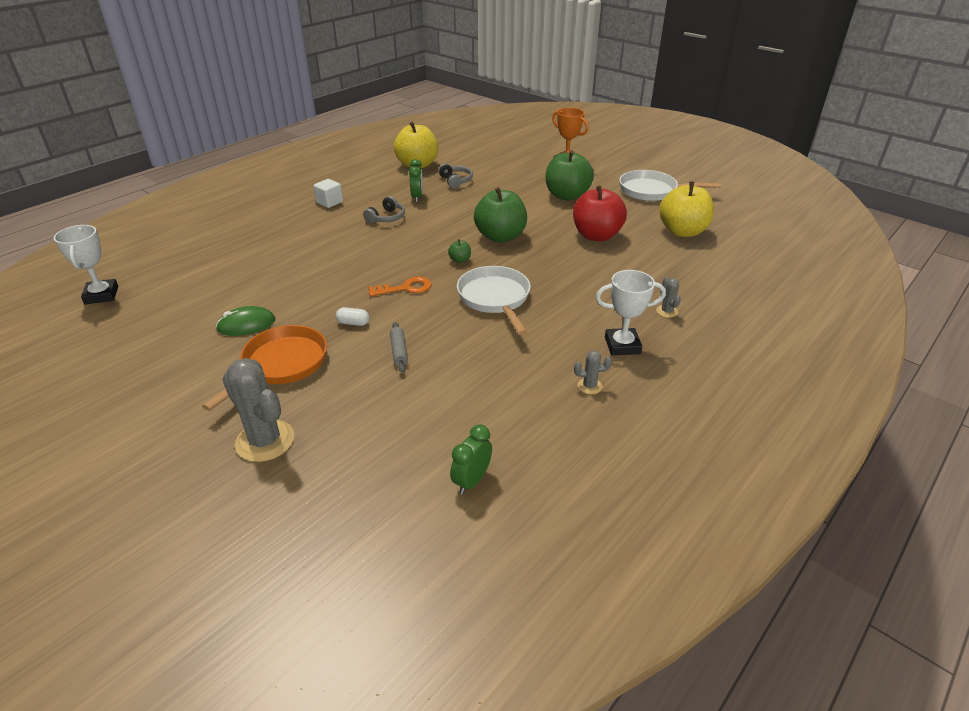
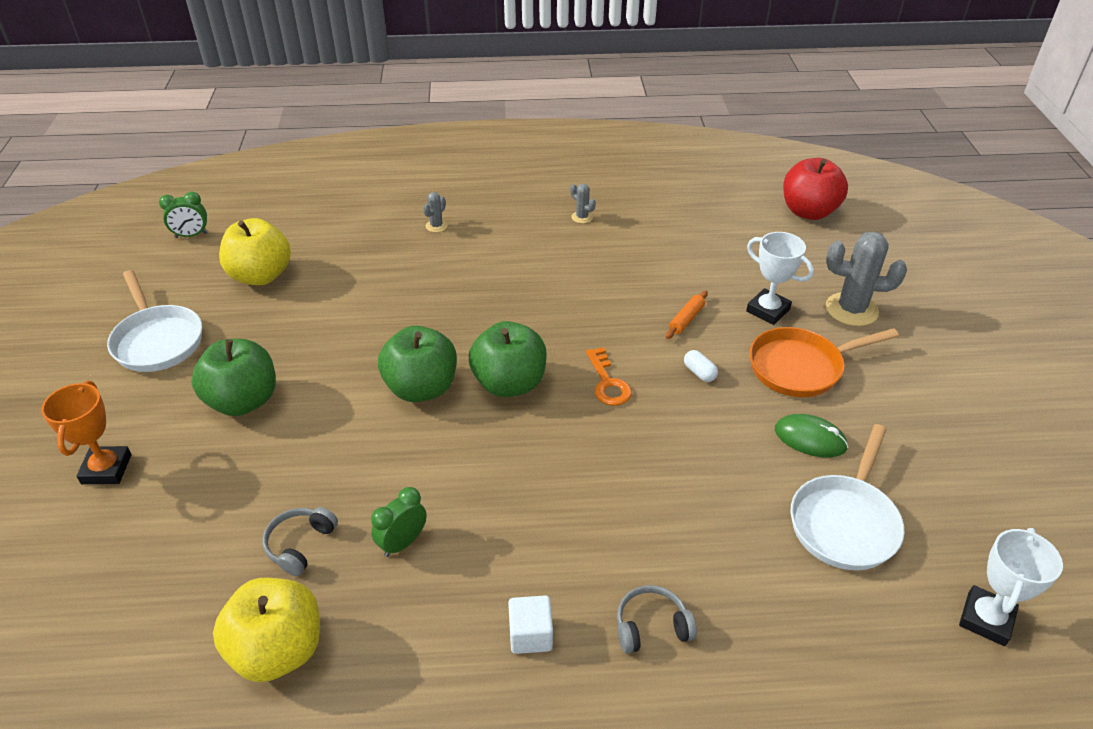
camera: 135 degrees left, 5 degrees up
(265, 441) = (851, 309): grey cactus -> grey cactus turned 75 degrees counterclockwise
(386, 218) = (496, 523): grey headphones -> grey headphones (651, 626)
(399, 351) = (686, 319): grey rolling pin -> orange rolling pin
(405, 288) = (607, 383): orange key -> orange key turned 135 degrees counterclockwise
(460, 260) = (509, 383): green apple -> green apple, size x2.41
(471, 481) = (728, 215): green clock -> green clock (191, 235)
(495, 299) = (543, 317): white pan -> white pan (845, 522)
(596, 235) = (336, 323): red apple -> red apple (808, 212)
(622, 345) = (514, 225): white trophy -> white trophy (768, 310)

